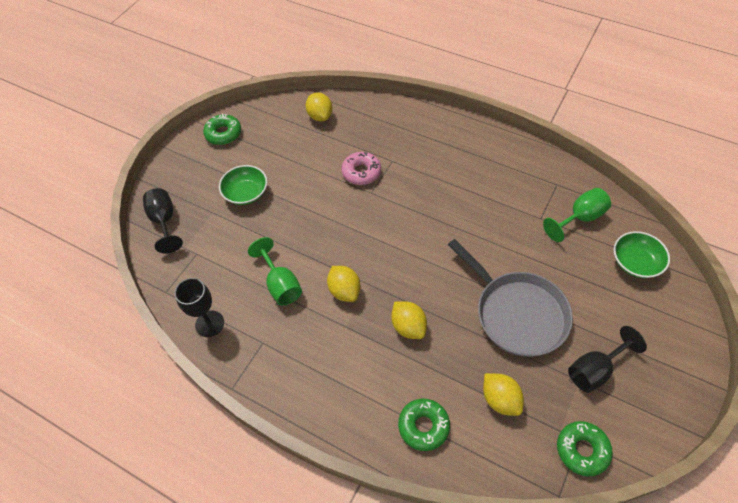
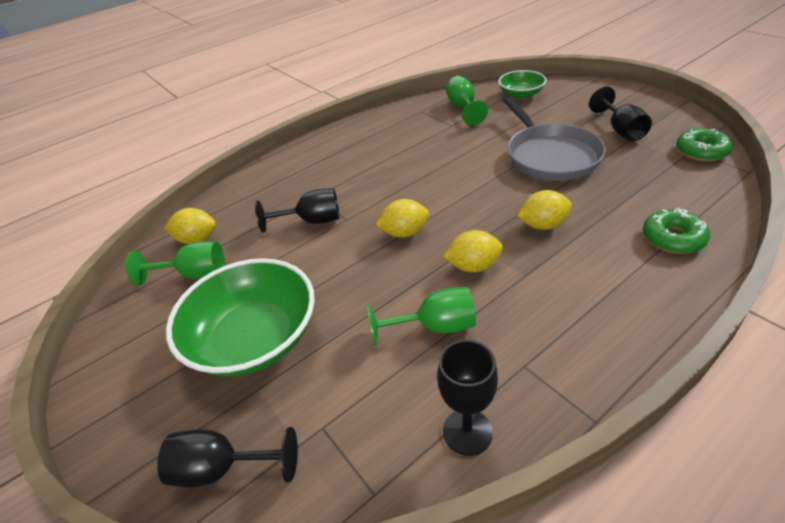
camera: 65 degrees left, 15 degrees down
(223, 134) = (122, 347): green donut -> none
(246, 193) = (255, 338): green bowl -> green bowl, size x1.84
(288, 134) = (194, 274): none -> green goblet
(361, 172) = (312, 221): pink donut -> black goblet
(500, 399) = (645, 183): yellow lemon -> yellow lemon (404, 233)
(517, 314) = (550, 156): grey pan -> grey pan turned 90 degrees clockwise

